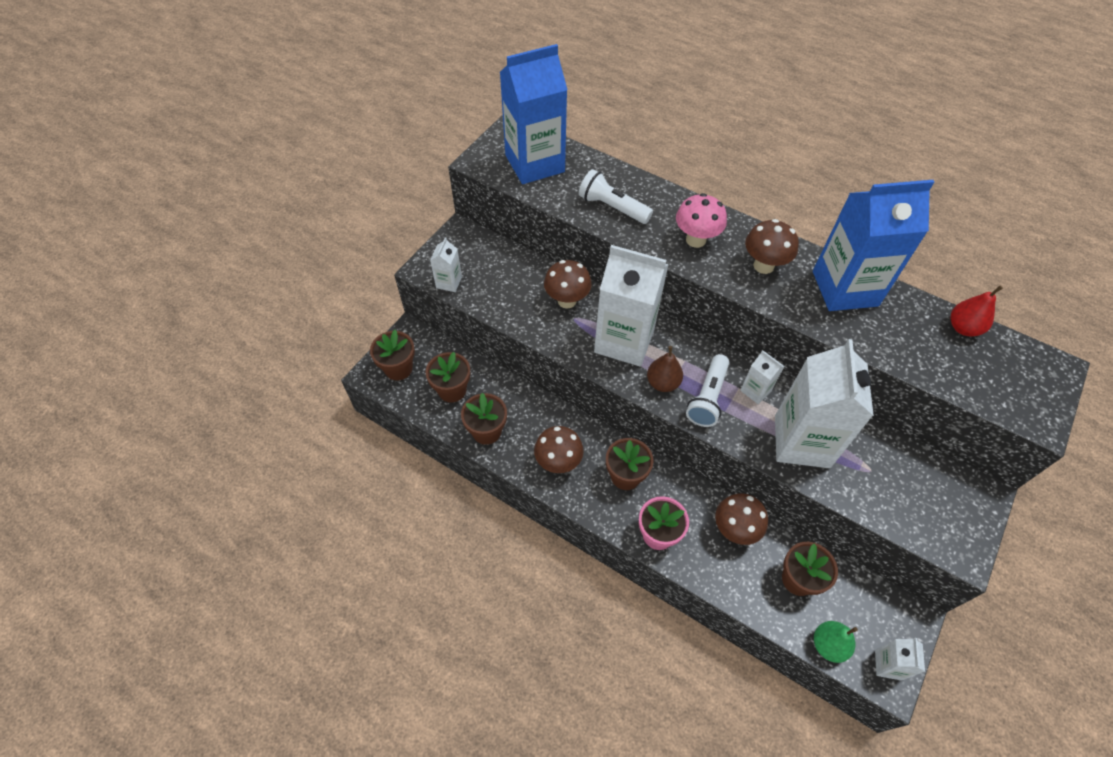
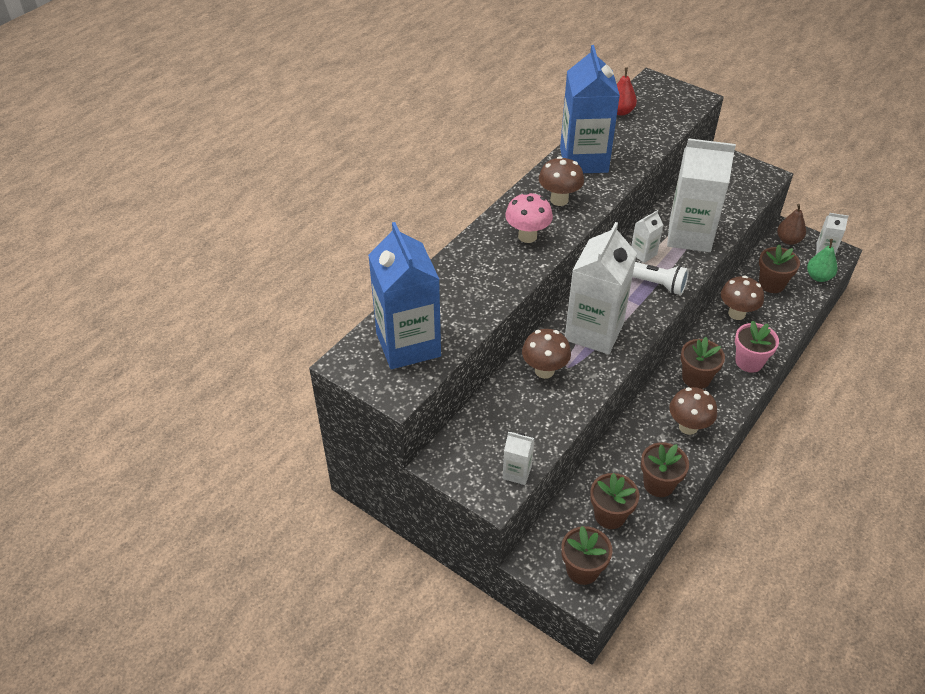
camera: 85 degrees left, 10 degrees down
(612, 207) = (481, 288): white flashlight -> none
(663, 383) = (640, 310): brown pear -> brown pear (788, 240)

